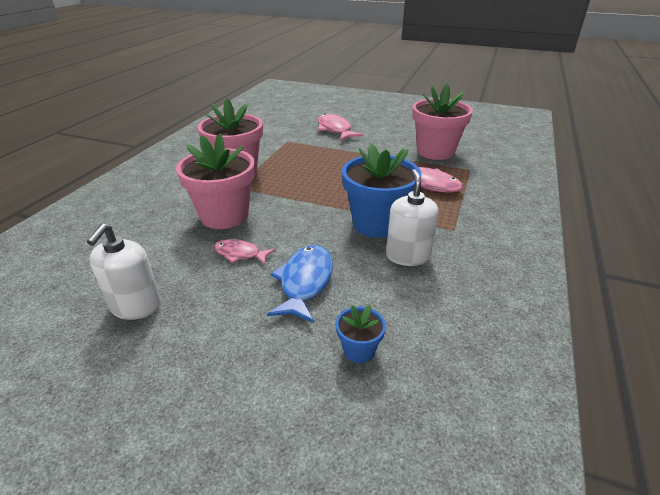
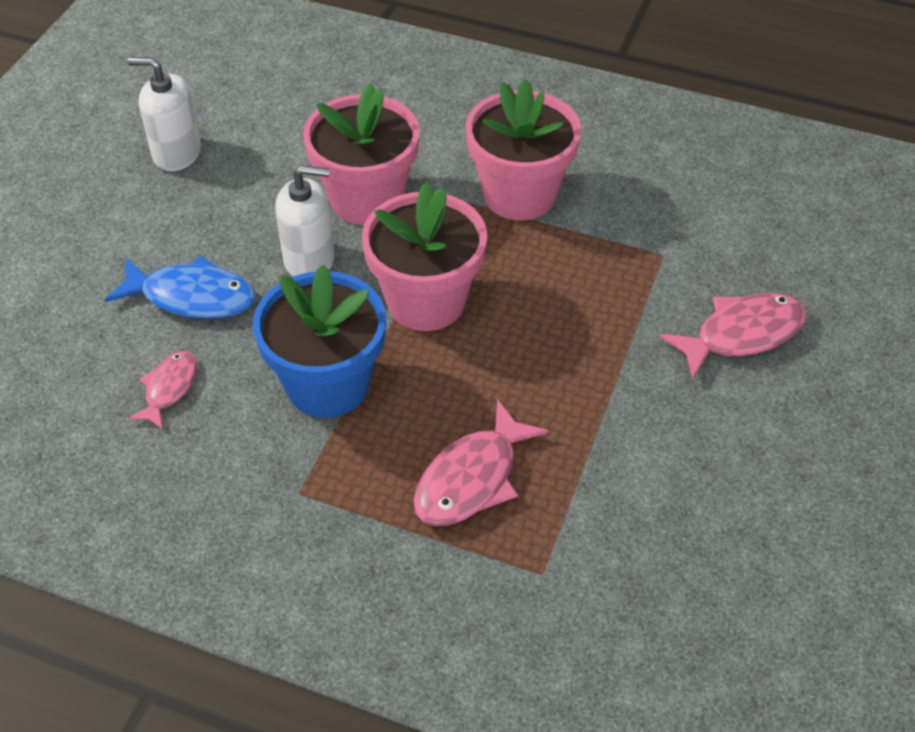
camera: 90 degrees right, 15 degrees up
(240, 254) = (265, 227): pink fish -> pink fish (169, 388)
(359, 350) = (61, 348): blue flower pot -> none
(408, 256) = (233, 416): white soap dispenser -> white soap dispenser (309, 260)
(435, 151) = (634, 521): pink flower pot -> pink flower pot (426, 301)

